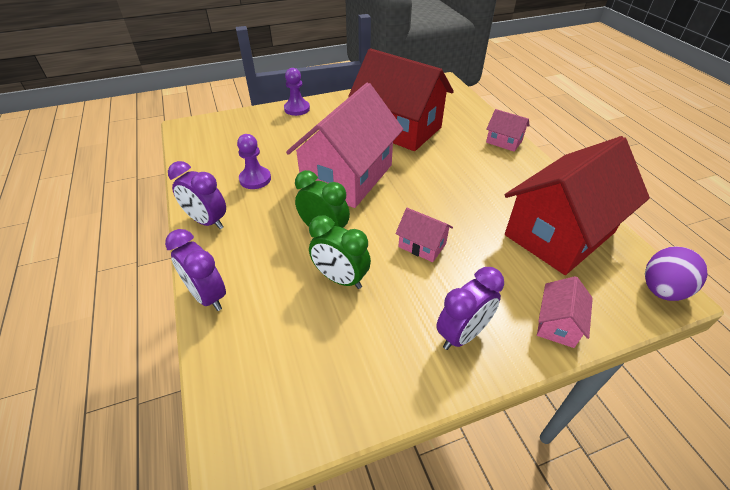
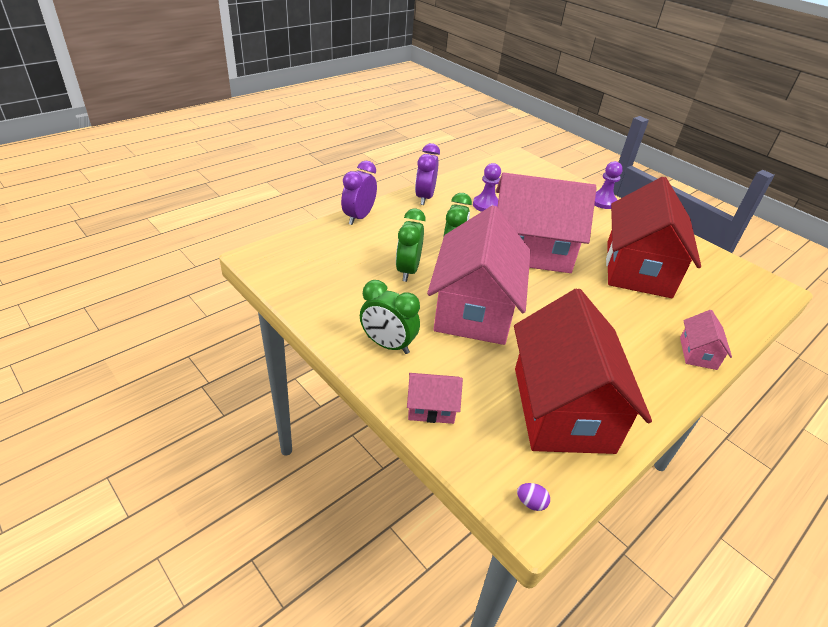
camera: 65 degrees right, 5 degrees down
(422, 245) = (474, 309): pink house -> pink house, size x2.37
(462, 334) = (388, 345): purple clock -> green clock
(559, 234) = (562, 409): red house -> red house turned 60 degrees clockwise
(661, 289) = (531, 503): purple egg -> purple egg, size x0.42

